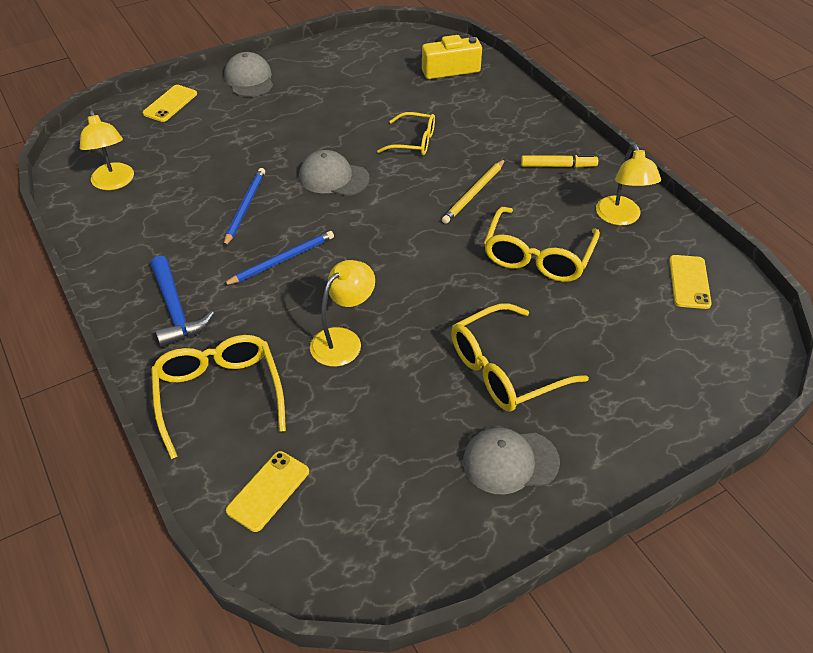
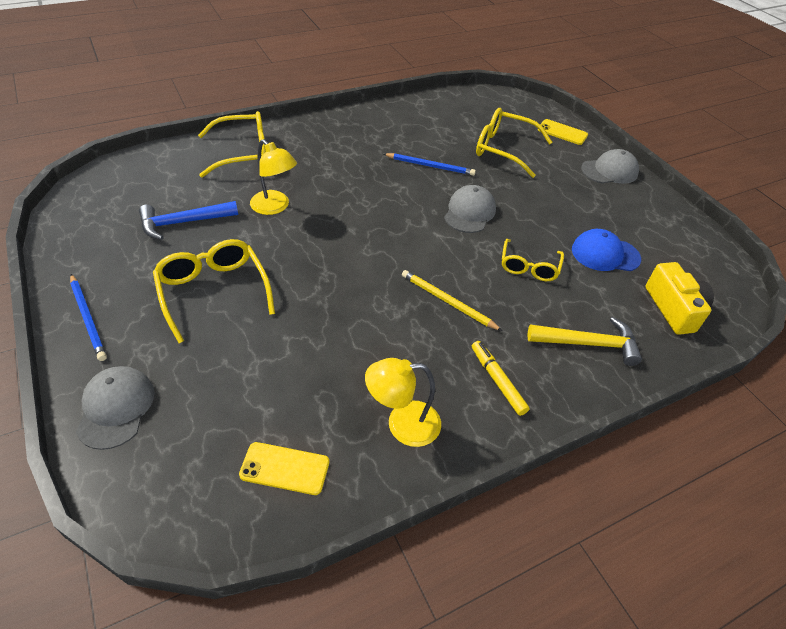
camera: 90 degrees right, 0 degrees up
(114, 183) = (460, 111): yellow lamp -> none
(176, 310) = (325, 137): blue hammer -> blue hammer (183, 223)
(268, 491) = (158, 170): yellow phone -> none
(282, 260) = (367, 182): blue pencil -> blue pencil (88, 318)
(386, 96) = (605, 254): none -> blue cap
(502, 116) = (589, 343): none -> yellow hammer
(510, 462) = (122, 281): grey cap -> grey cap (116, 408)
(537, 256) = (348, 336): yellow glasses -> yellow glasses (503, 149)
(558, 166) = (497, 381): yellow marker -> yellow marker turned 150 degrees clockwise

